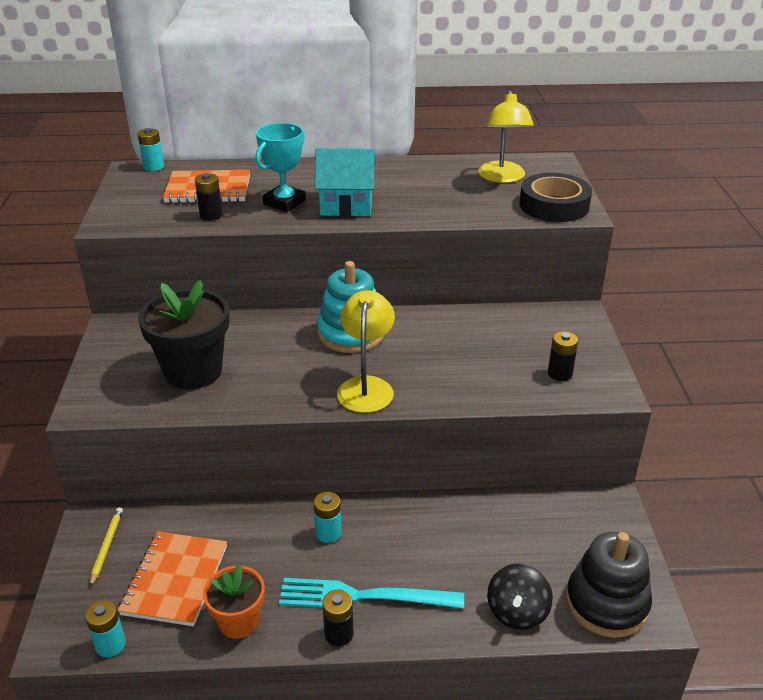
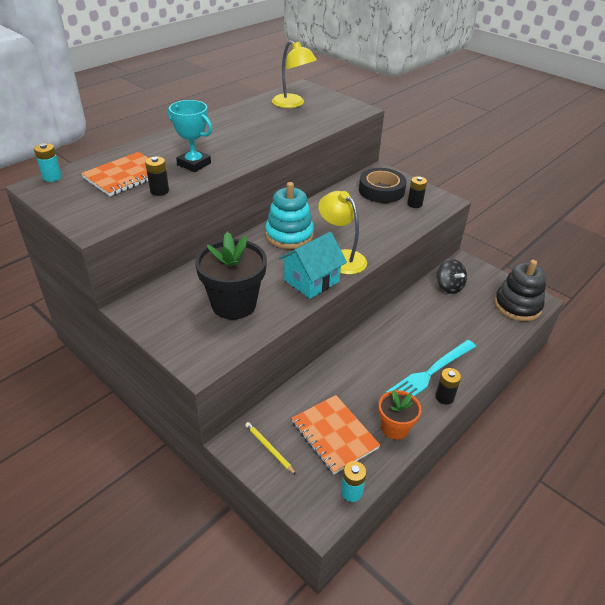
camera: 45 degrees left, 5 degrees up
(284, 202) = (194, 164): turquoise trophy -> turquoise trophy turned 45 degrees counterclockwise
(328, 533) = (373, 356): turquoise battery -> none
(346, 205) = (235, 151): turquoise house -> turquoise house (311, 281)
(517, 612) = (494, 333): black spinning top -> black spinning top (449, 286)
(554, 205) = (342, 109): black tape -> black tape (381, 190)

